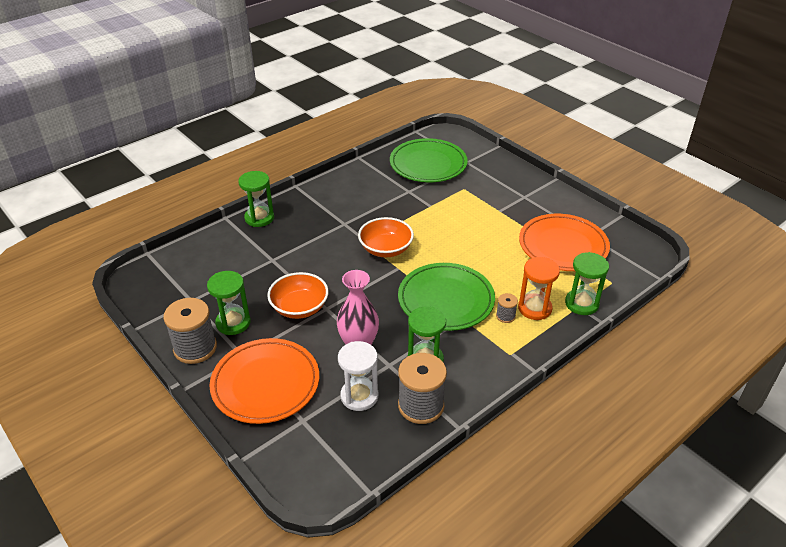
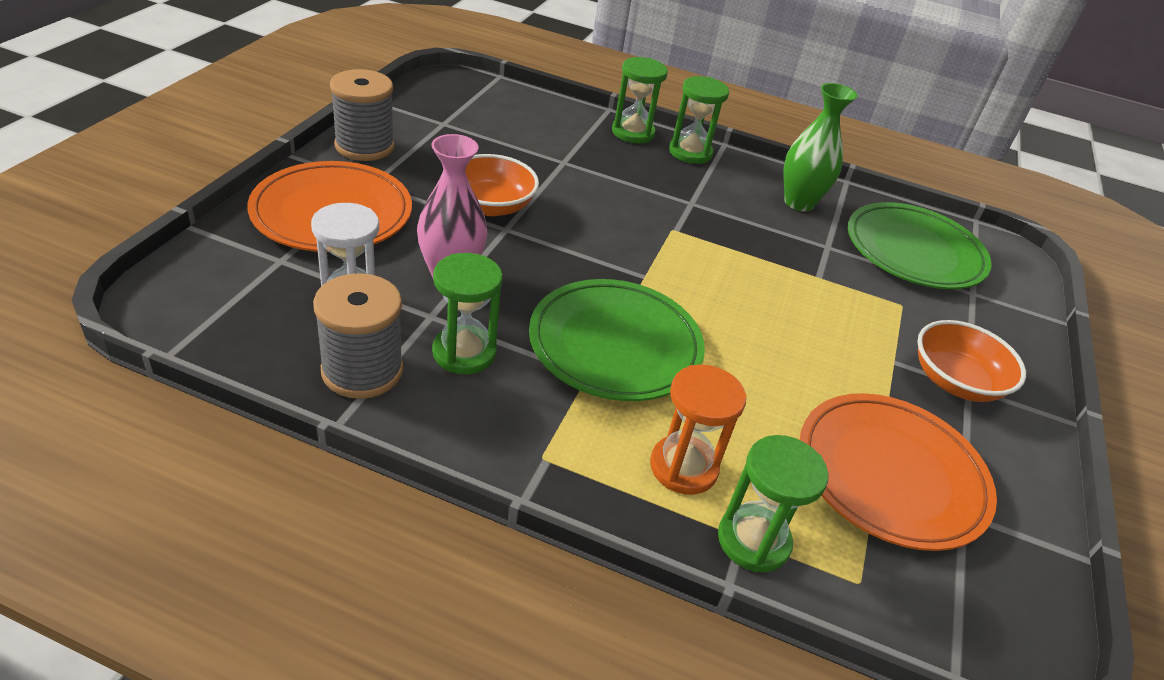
camera: 55 degrees right, 0 degrees up
(233, 323) = (426, 162): green hourglass -> green hourglass (690, 152)
(367, 183) = (799, 203): none -> green vase
(386, 249) = (674, 254): orange bowl -> orange bowl (955, 381)
(505, 316) = (633, 429): grey spool -> none

